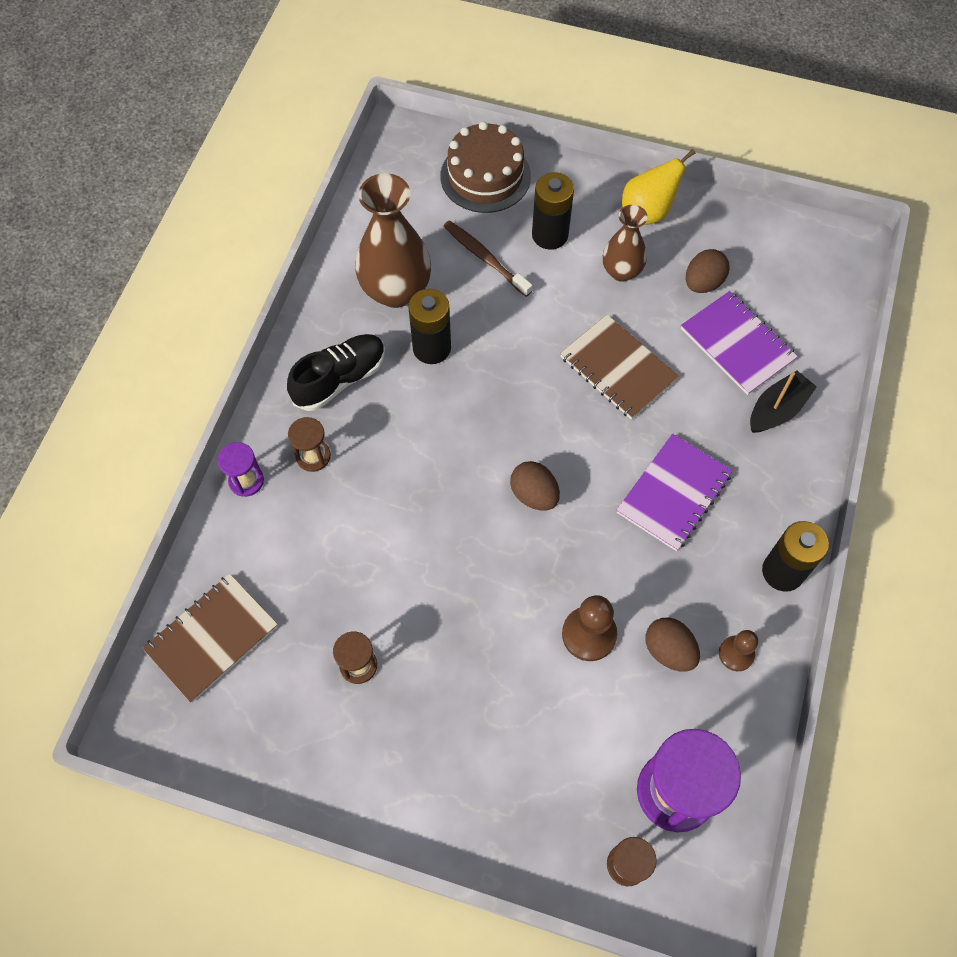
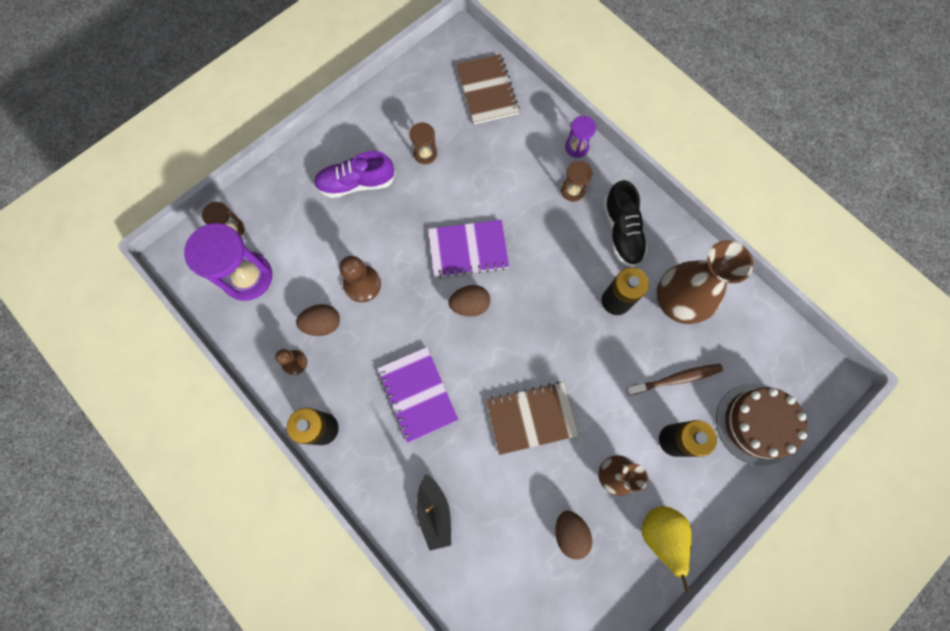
camera: 120 degrees right, 10 degrees up
(455, 731) = (356, 183): none -> purple shoe
(737, 344) = (503, 521): purple notebook -> purple notebook (468, 249)

